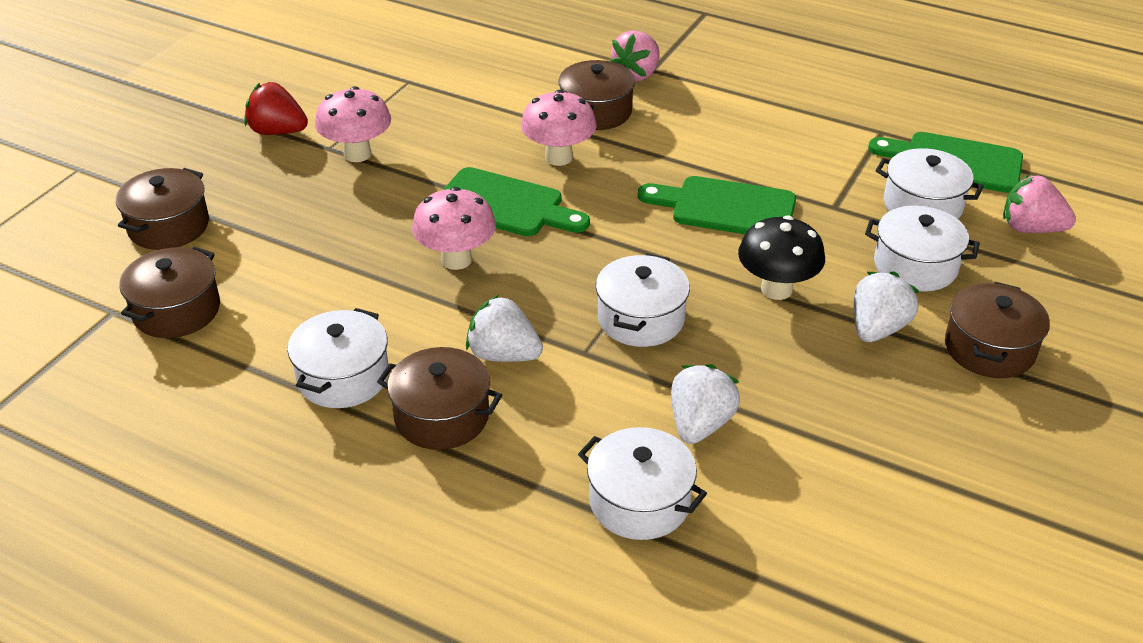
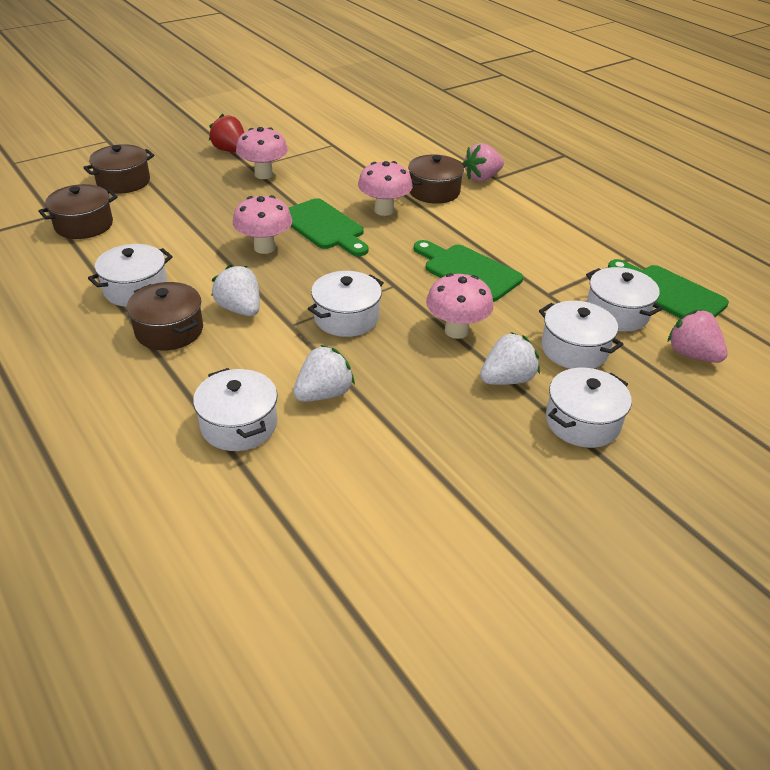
camera: 25 degrees right, 0 degrees up
(776, 289) = (456, 331): black mushroom -> pink mushroom
(989, 349) = (582, 422): brown pot -> white pot

